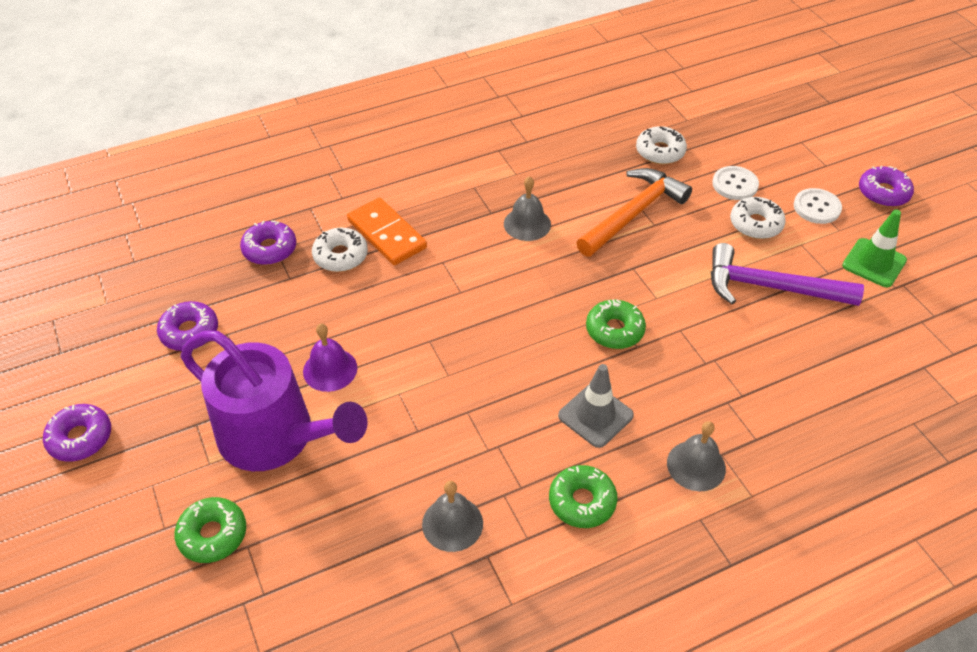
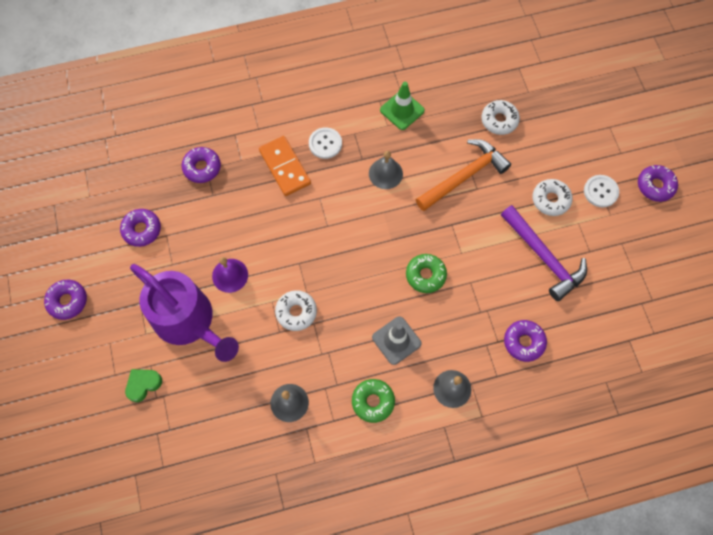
camera: 10 degrees right, 20 degrees up
(213, 535) = (143, 384): green donut -> green heart
(340, 256) = (250, 181): white donut -> white donut (296, 312)
(735, 184) = (546, 160): white button -> white button (325, 144)
(770, 287) = (544, 257): purple hammer -> purple hammer turned 150 degrees counterclockwise
(779, 390) = (524, 342): none -> purple donut
(874, 263) = (625, 248): green traffic cone -> green traffic cone (402, 110)

